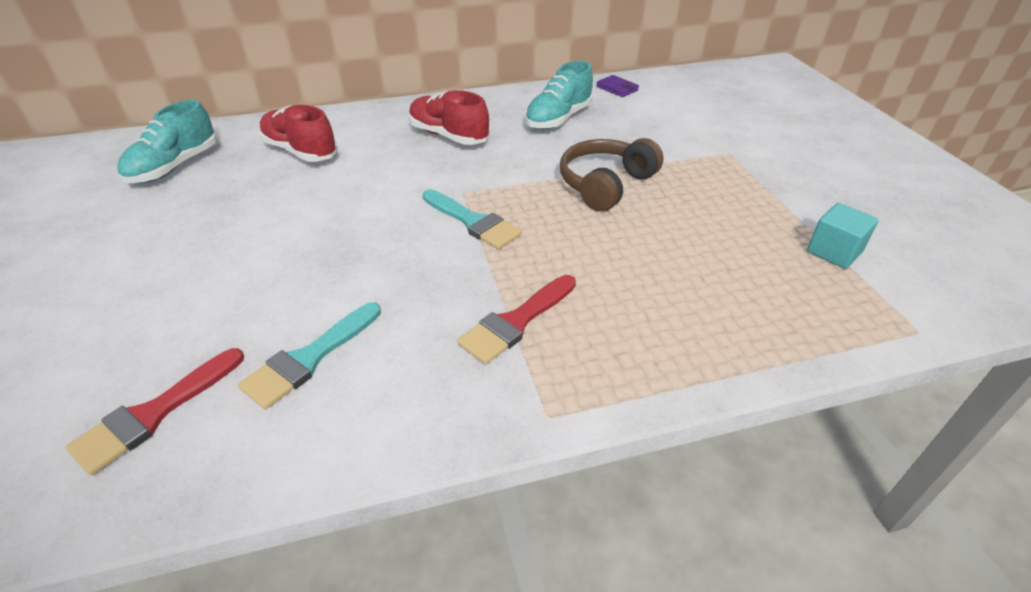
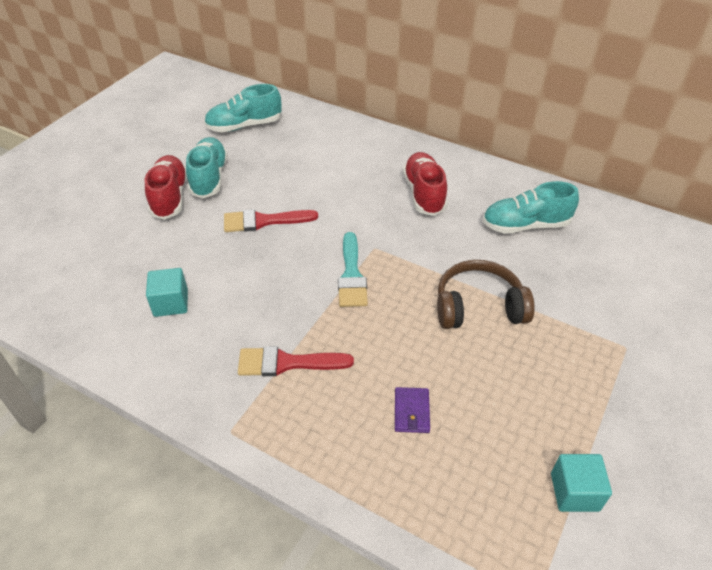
camera: 45 degrees right, 5 degrees up
(154, 414) = (88, 283): red brush -> red brush (263, 221)
(192, 227) = (209, 177): none -> turquoise shoe
(300, 151) = (319, 153): red shoe -> red shoe (170, 197)
(309, 358) = (171, 303): turquoise brush -> turquoise cube
(617, 88) = (620, 223): purple wallet -> purple wallet (411, 411)

